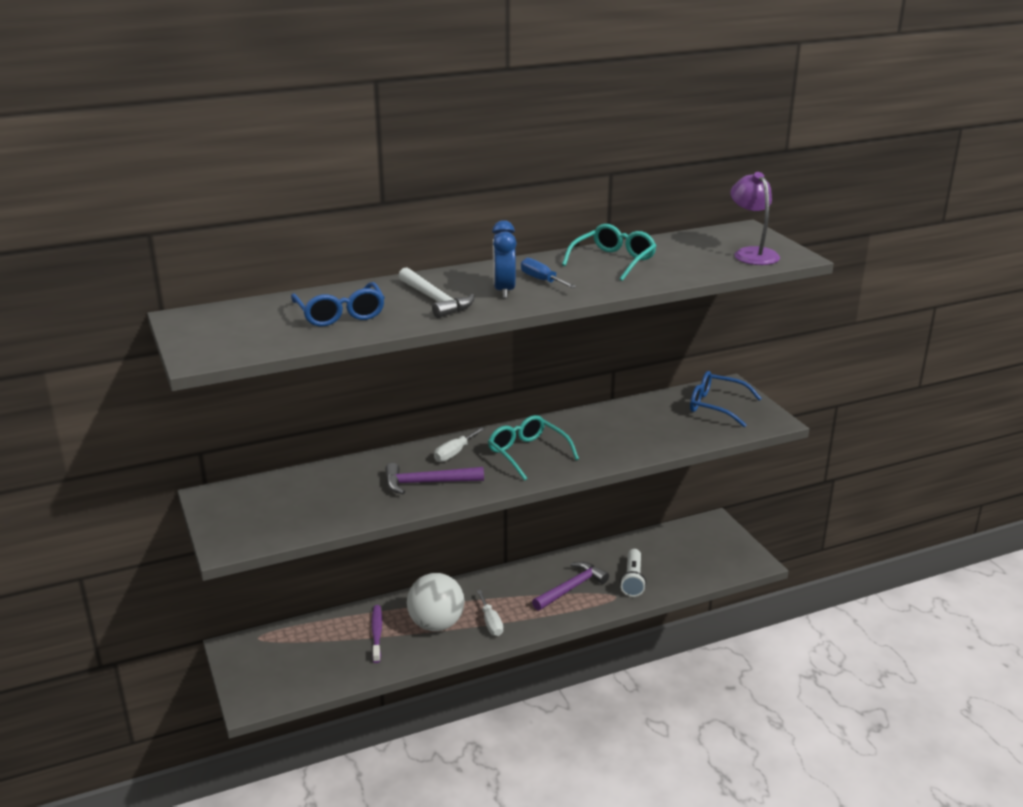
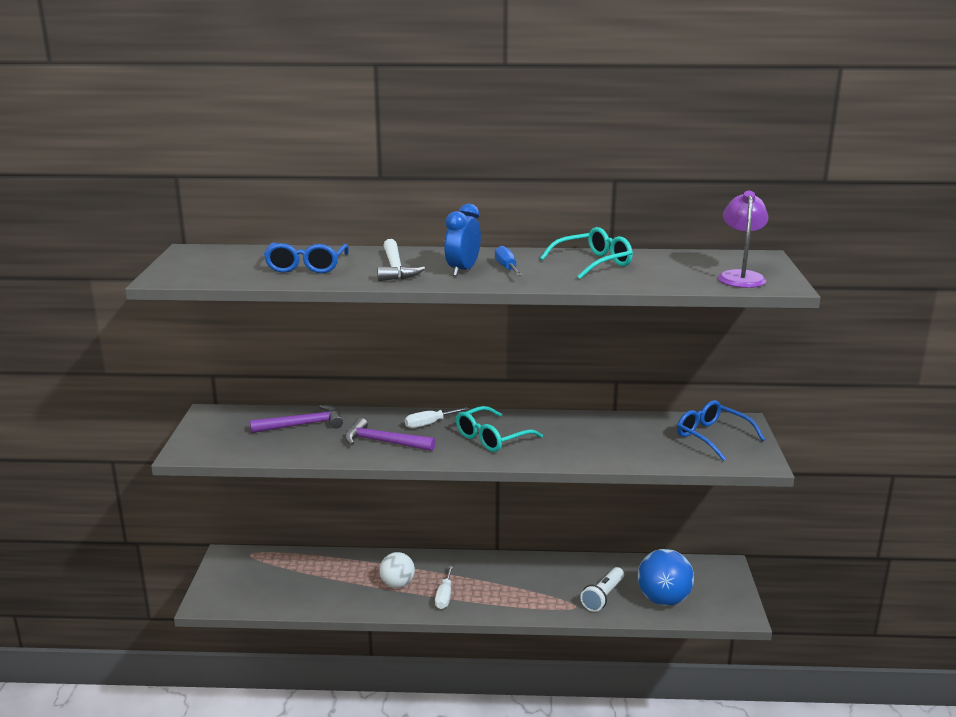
camera: 25 degrees right, 5 degrees down
(377, 633) = (343, 577): purple toothbrush -> none
(436, 624) = (397, 584): white ball -> white ball, size x0.65
(527, 453) = (492, 438): turquoise glasses -> turquoise glasses turned 120 degrees counterclockwise
(571, 588) = (539, 587): purple hammer -> purple hammer (302, 425)
(685, 568) = (663, 600): none -> blue ball

